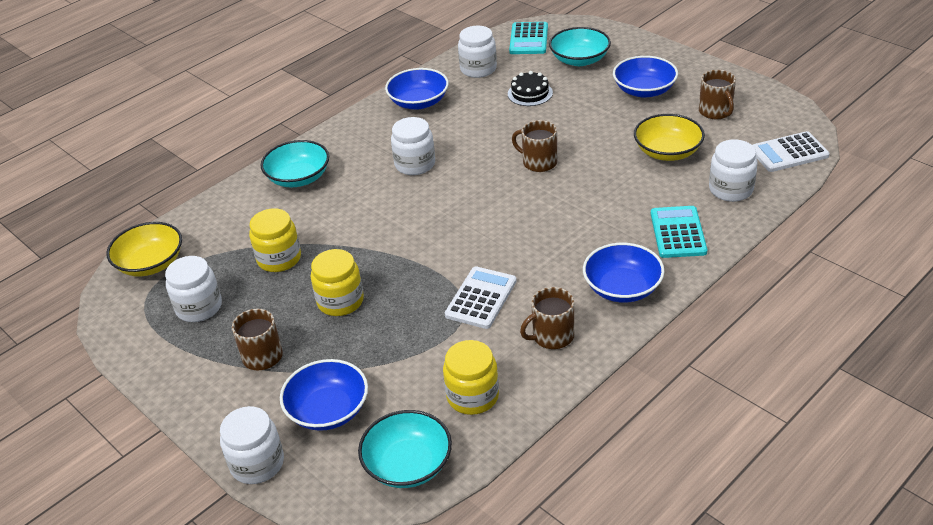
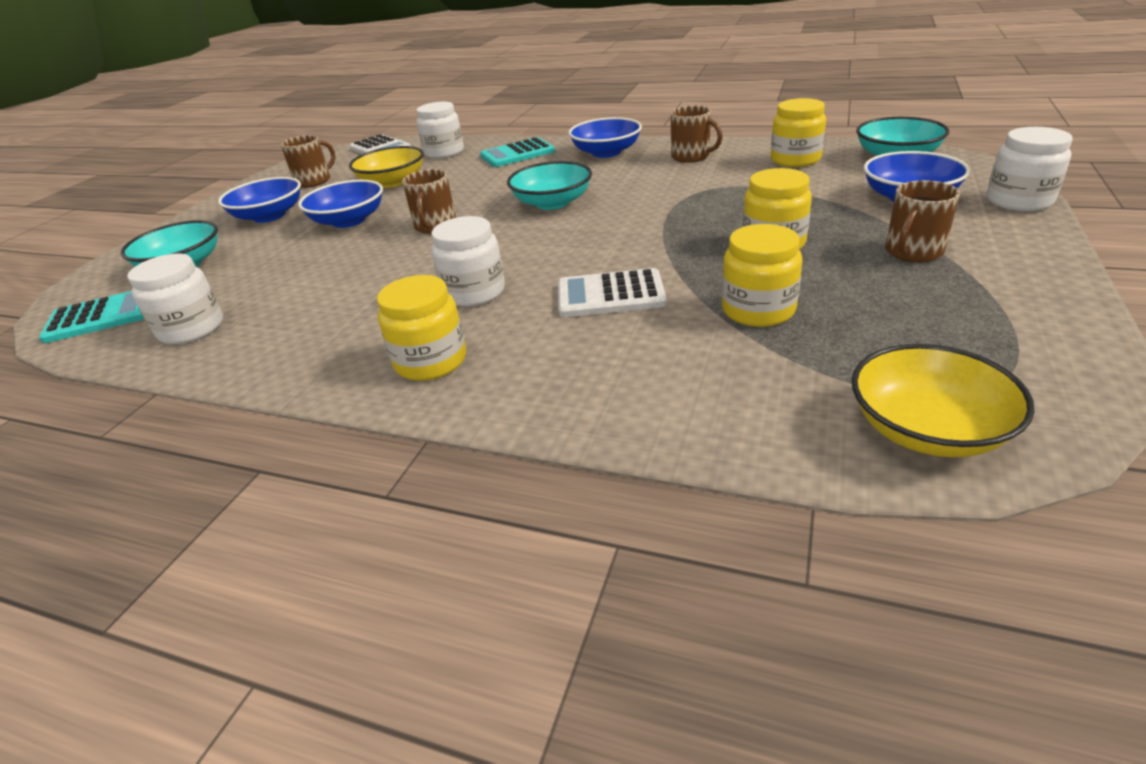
camera: 115 degrees left, 5 degrees down
(199, 307) = (925, 327): white jar -> none
(298, 178) = (565, 376): turquoise bowl -> turquoise bowl (552, 203)
(357, 141) = (431, 361): none -> yellow jar
(418, 102) = (298, 347): blue bowl -> blue bowl (349, 220)
(481, 298) = (680, 189): white calculator -> white calculator (610, 295)
(530, 93) = (273, 272): black cake -> none

